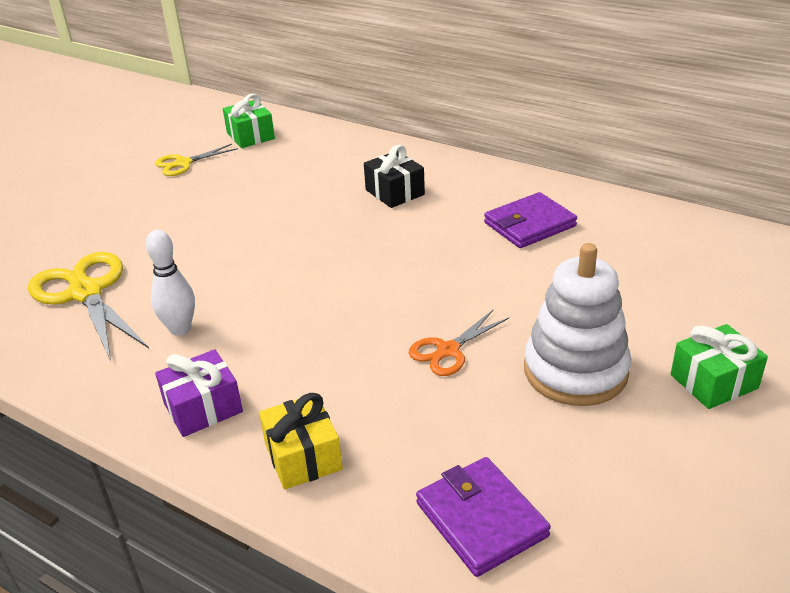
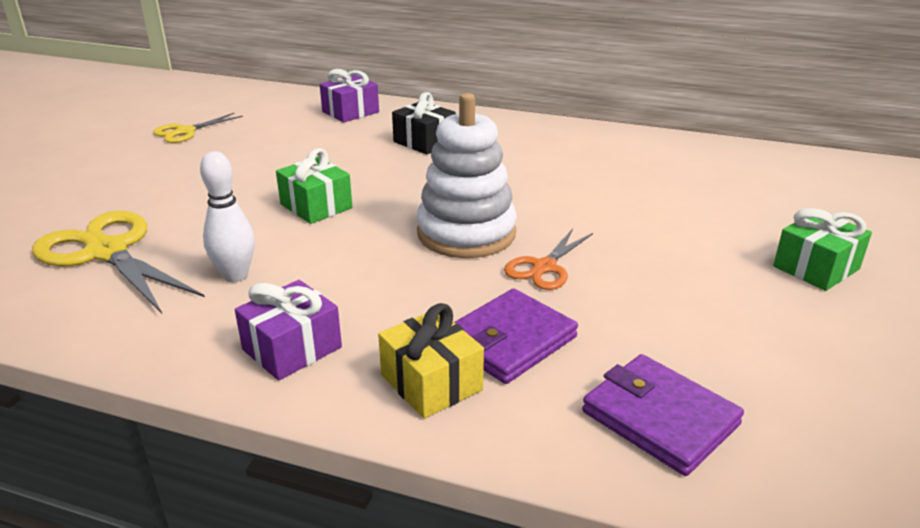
camera: 15 degrees left, 5 degrees down
(250, 136) = (252, 106): green gift -> green gift (316, 206)
(338, 149) = (350, 112): none -> purple gift
(529, 224) = (571, 158): purple wallet -> purple wallet (509, 340)
(575, 371) = (681, 272): white stacking toy -> white stacking toy (466, 233)

